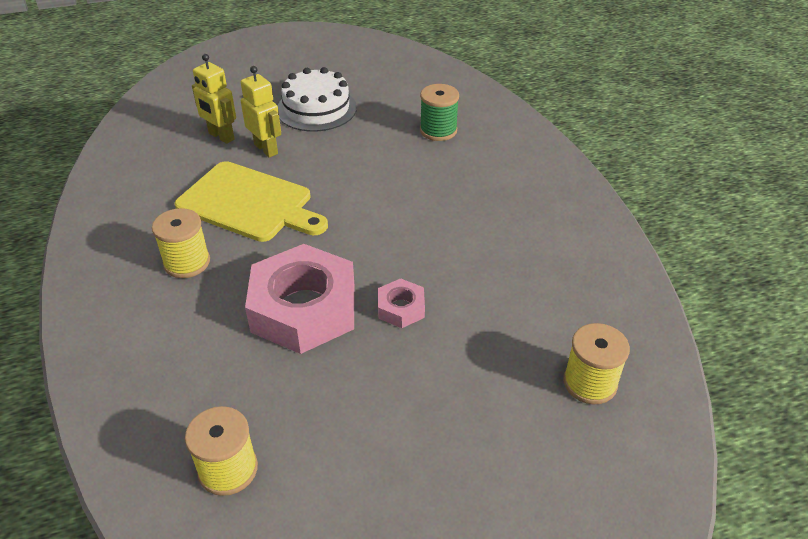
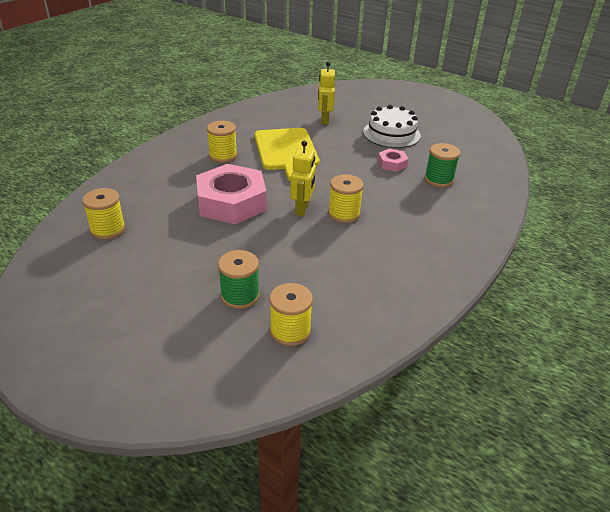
camera: 50 degrees right, 5 degrees down
(266, 149) = (334, 136): yellow robot -> yellow robot (302, 209)
(401, 308) = (269, 232): pink nut -> pink nut (392, 164)
(427, 229) = (344, 214): none -> yellow spool
(496, 395) = (240, 296): none -> green spool

